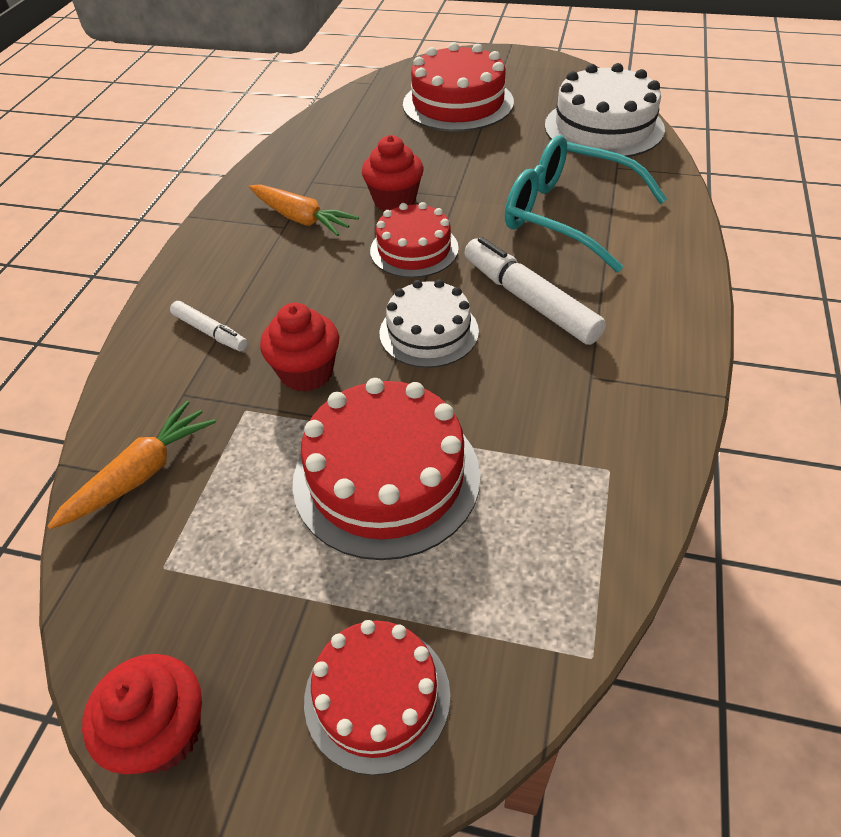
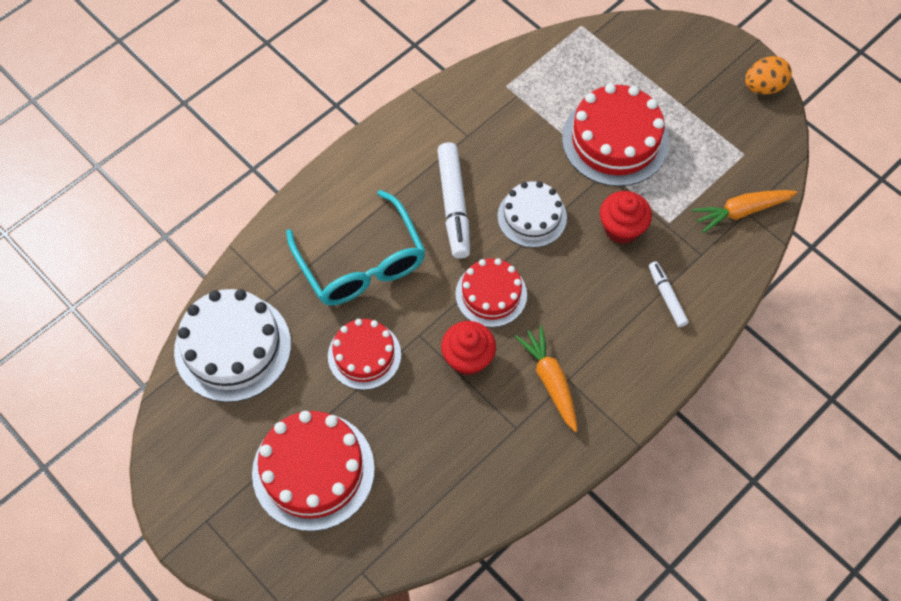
camera: 150 degrees left, 15 degrees up
(163, 732) = (763, 87): red cupcake -> orange egg
(377, 696) = (673, 56): red cake -> red cake (364, 355)

